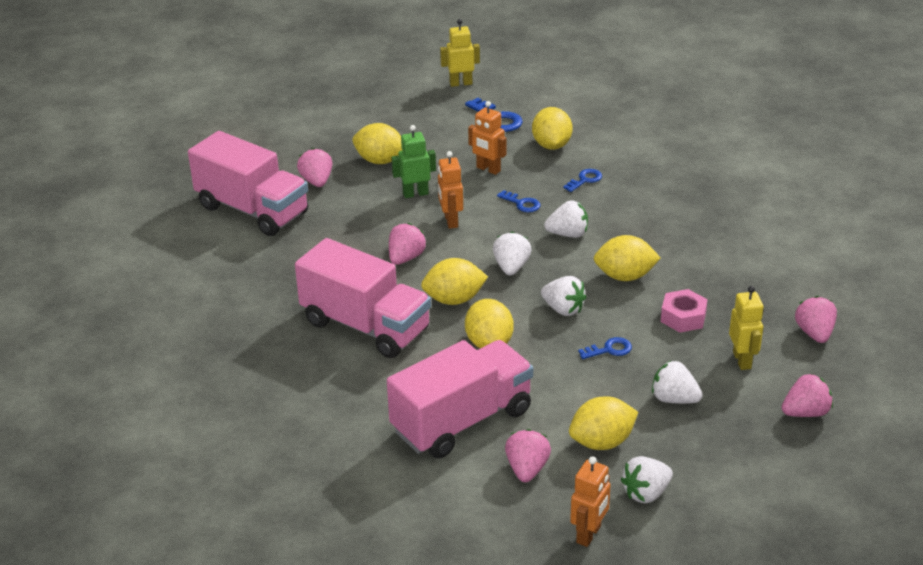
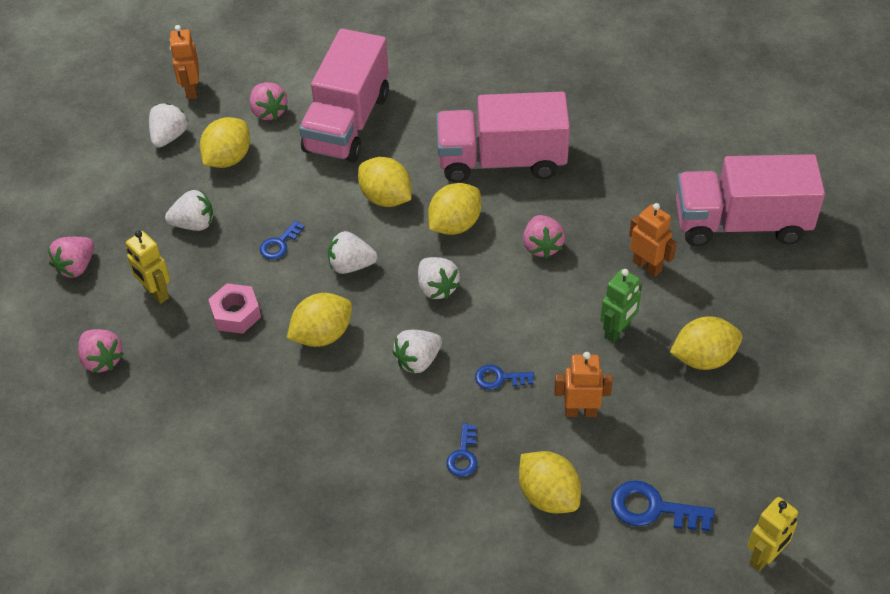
camera: 145 degrees right, 15 degrees up
(317, 181) = (729, 292): pink strawberry -> none
(450, 221) = (546, 314): orange robot -> orange robot (647, 266)

